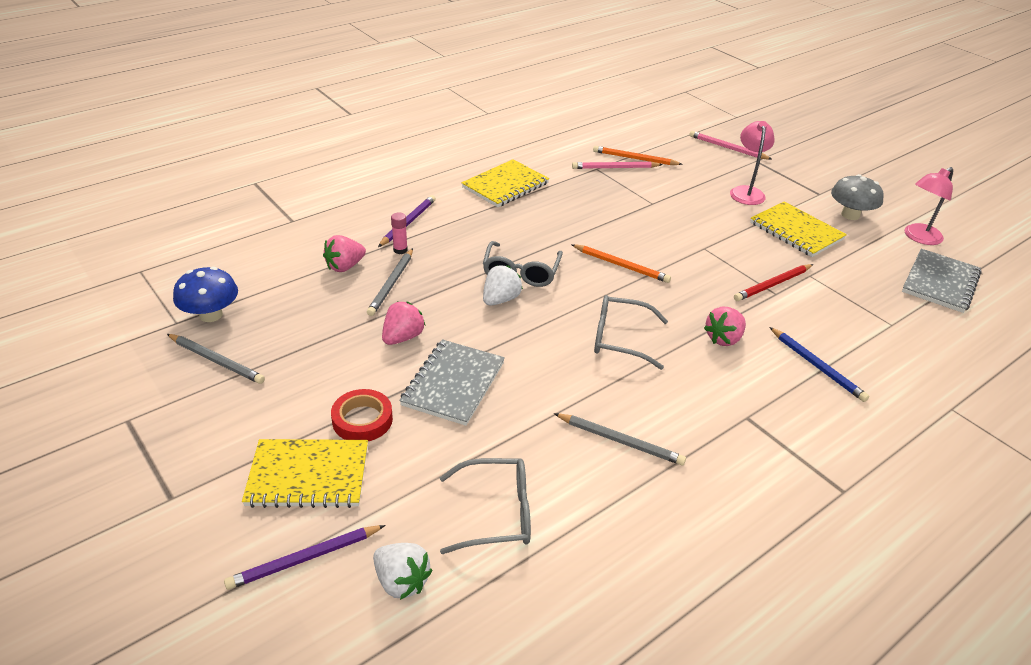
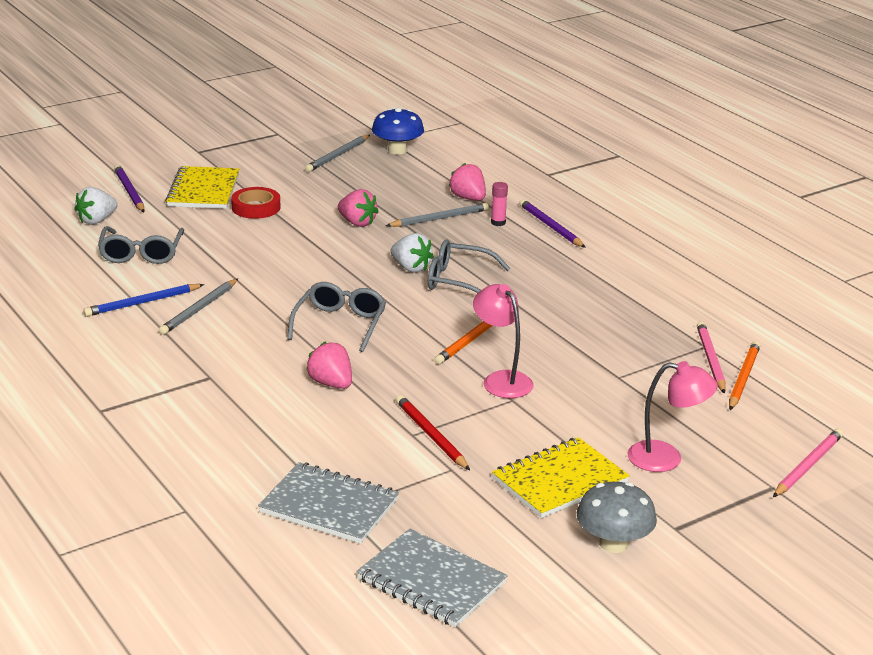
camera: 95 degrees right, 10 degrees down
(392, 284) = (439, 218): grey pencil -> grey pencil turned 135 degrees clockwise
(408, 223) = (550, 226): purple pencil -> purple pencil turned 150 degrees counterclockwise
(453, 384) = (290, 242): grey notebook -> grey notebook (329, 506)
(505, 185) = (643, 282): yellow notebook -> none
(817, 366) = (275, 434): blue pencil -> blue pencil (142, 303)
(918, 237) = (553, 597): pink lamp -> pink lamp (501, 380)

